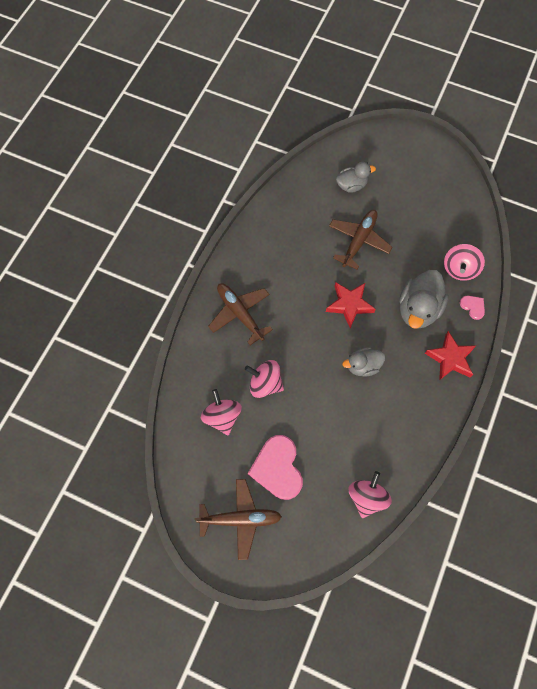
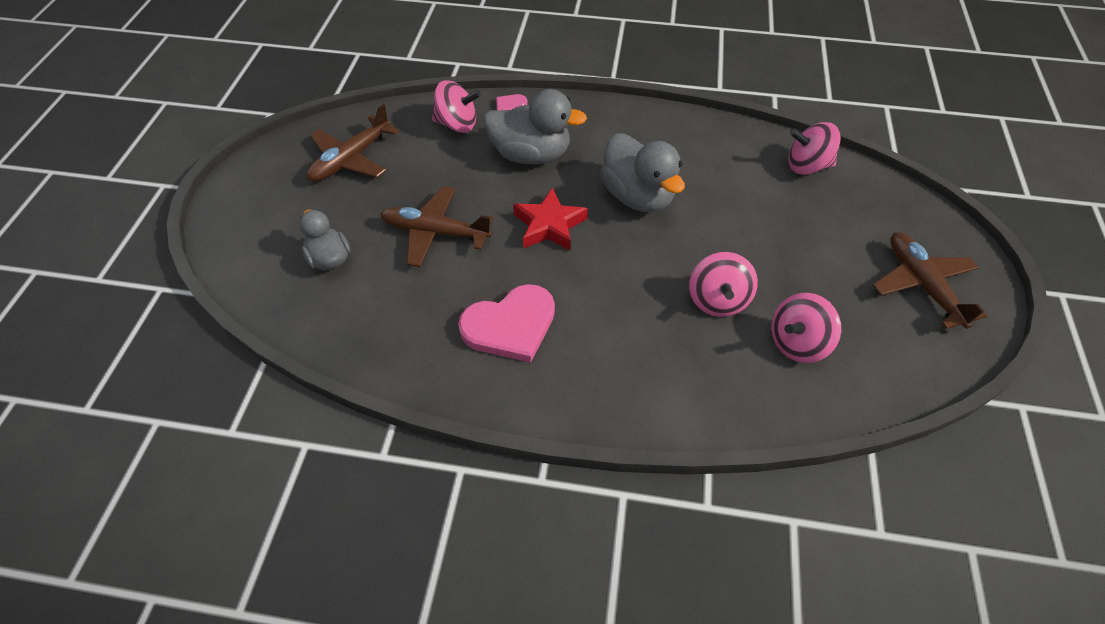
camera: 105 degrees left, 15 degrees down
(240, 314) = (615, 362): brown plane -> brown plane (351, 159)
(277, 468) = (829, 259): pink heart -> pink heart (510, 325)
(362, 366) = (637, 196): grey duck -> grey duck, size x1.64
(450, 358) = (590, 118): red star -> none

